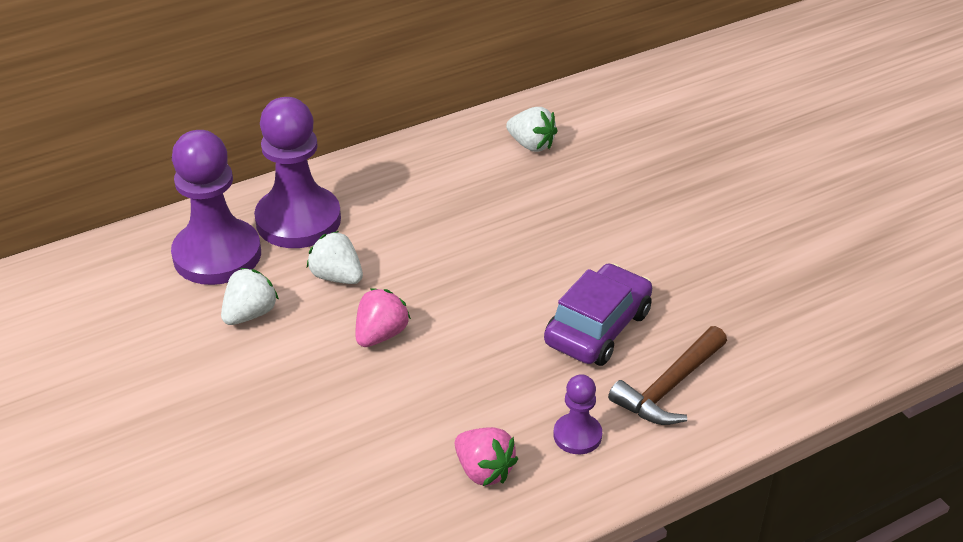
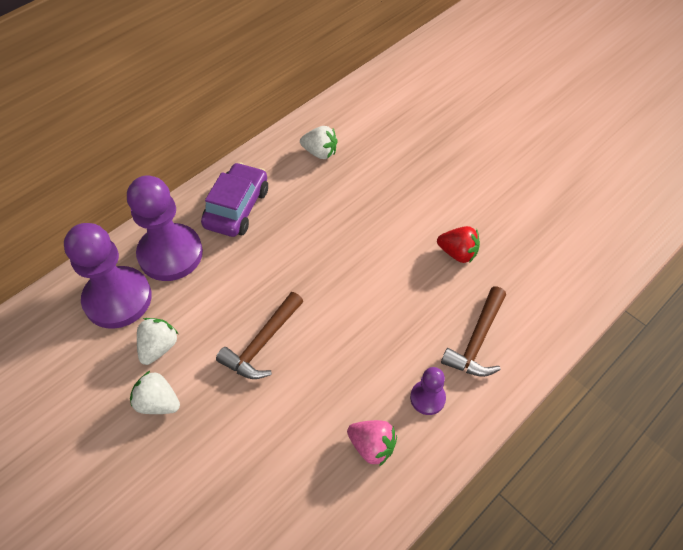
camera: 15 degrees left, 15 degrees up
(337, 277) = (214, 298): white strawberry -> white strawberry (158, 402)
(381, 334) = (262, 343): pink strawberry -> brown hammer
(598, 328) = (413, 301): purple car -> purple car (237, 208)
(679, 287) = (457, 253): none -> red strawberry

